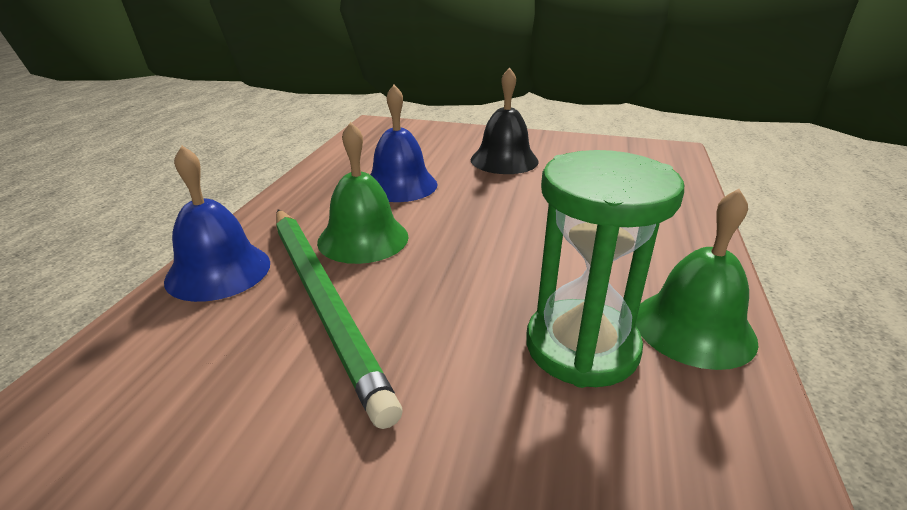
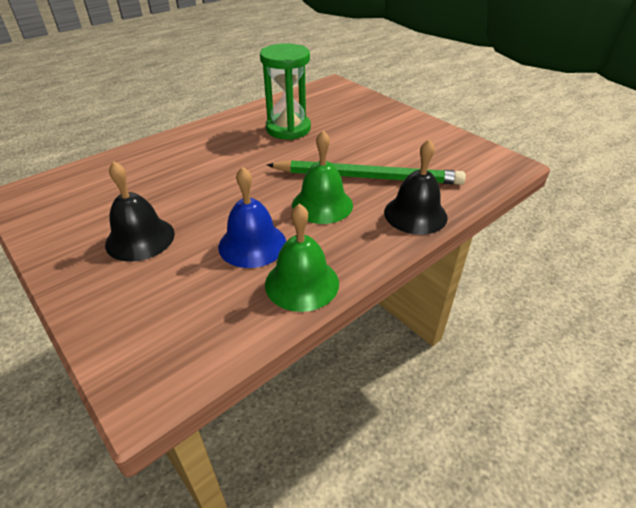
camera: 145 degrees left, 10 degrees up
(218, 271) = (415, 214): blue bell -> black bell
(324, 301) = (368, 177): green pencil -> green pencil turned 90 degrees clockwise
(694, 328) = (243, 120): green bell -> green bell (302, 283)

